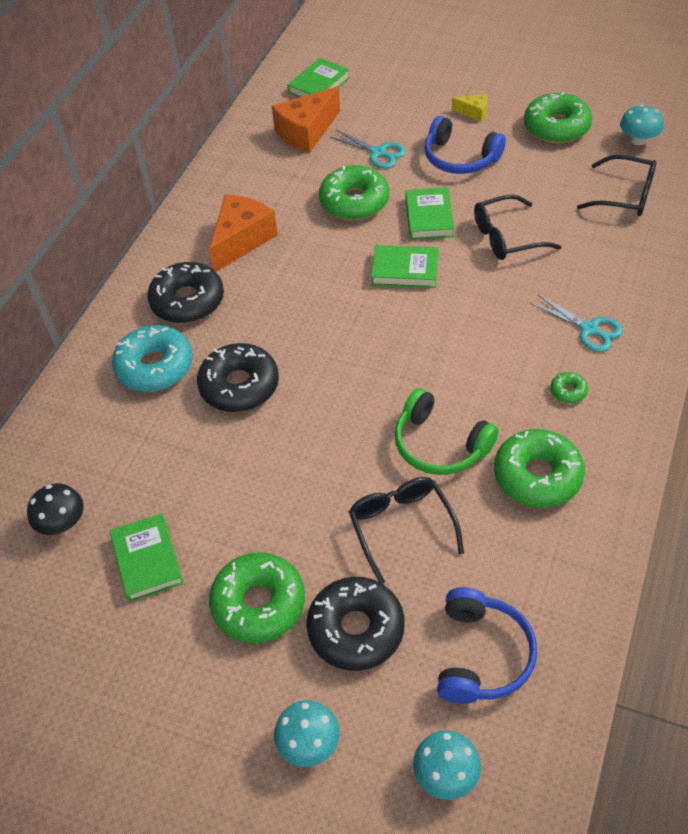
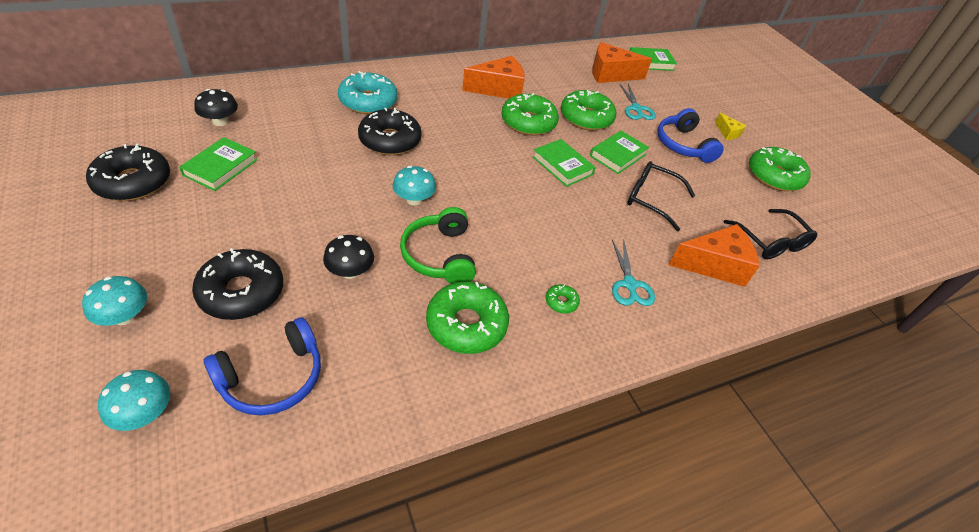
camera: 35 degrees right, 5 degrees down
(187, 301) = (429, 91): black donut -> black donut (133, 182)
(258, 604) = (225, 232): green donut -> green donut (528, 122)
(401, 527) = (350, 271): black glasses -> black mushroom
(616, 254) = (714, 265): none -> orange cheese
(638, 140) = (827, 223): turquoise mushroom -> turquoise mushroom (414, 199)

